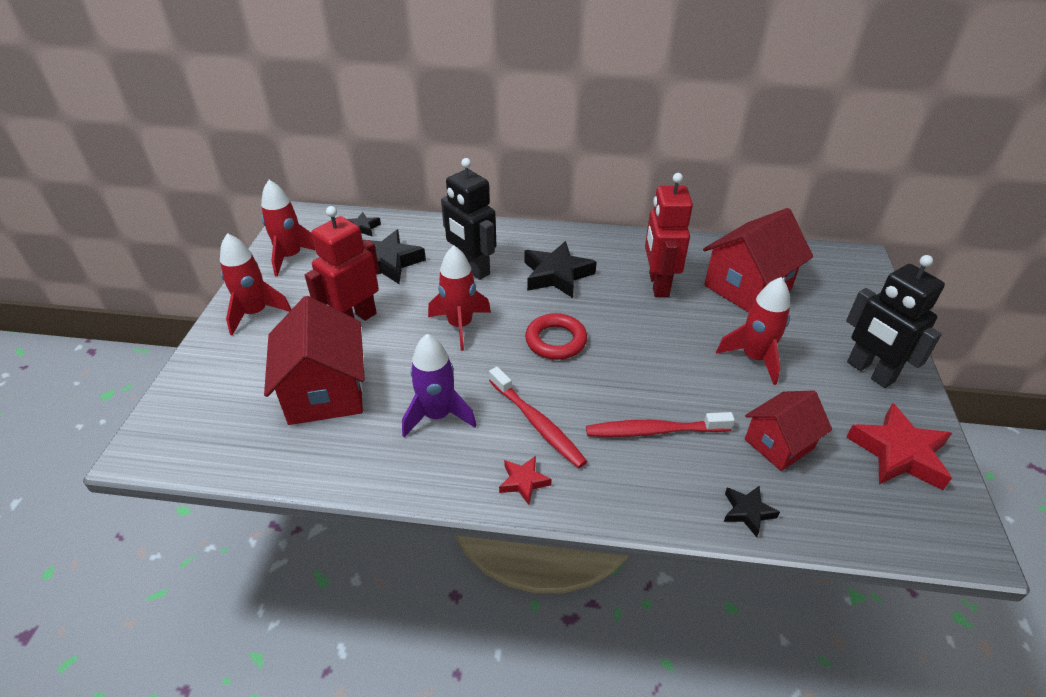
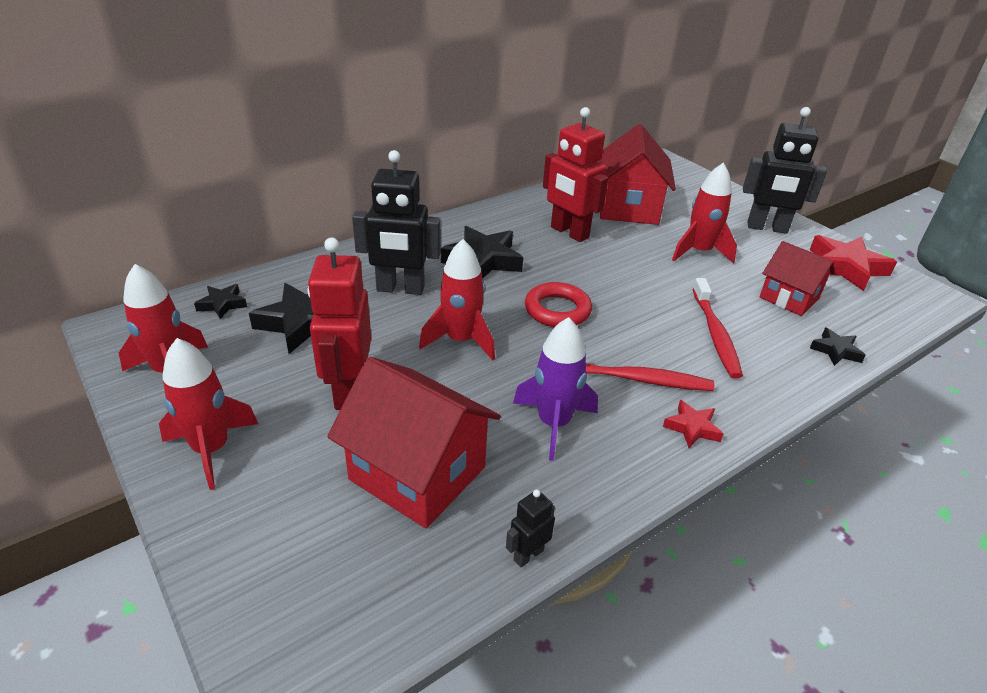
camera: 45 degrees left, 5 degrees down
(314, 478) = (528, 555): none -> black robot
(654, 431) = (715, 334): red toothbrush -> red toothbrush turned 45 degrees counterclockwise
(779, 444) = (789, 298): red house -> red house turned 60 degrees counterclockwise

